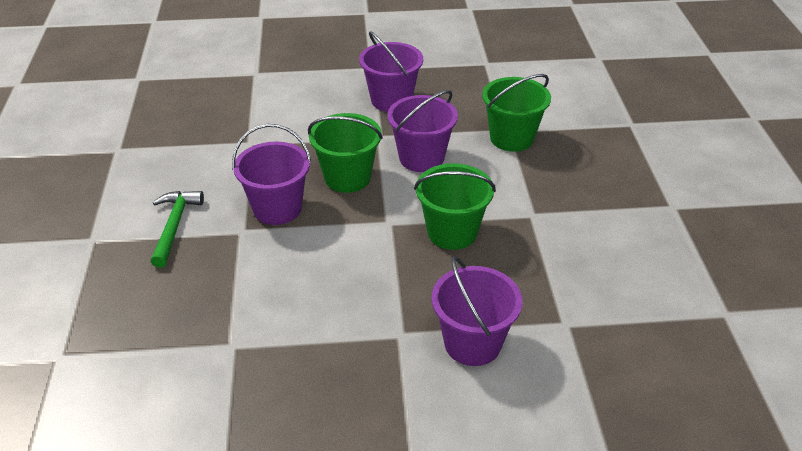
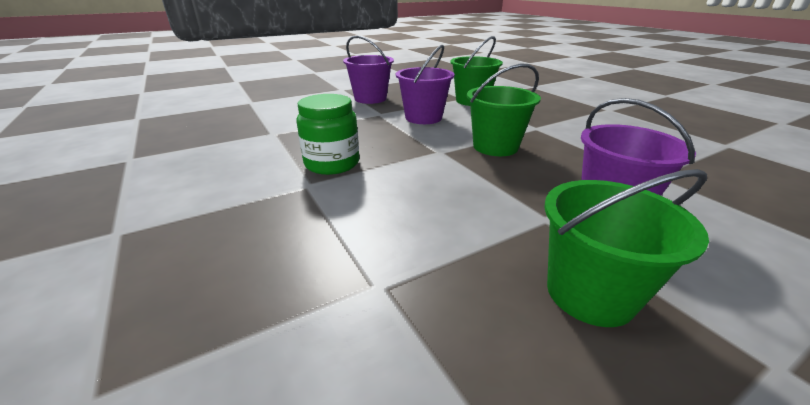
camera: 25 degrees left, 10 degrees down
(174, 226) = (227, 198): green hammer -> none
(277, 208) = (332, 163): purple bucket -> green jar
(347, 177) = (377, 136): green bucket -> green bucket (589, 293)

